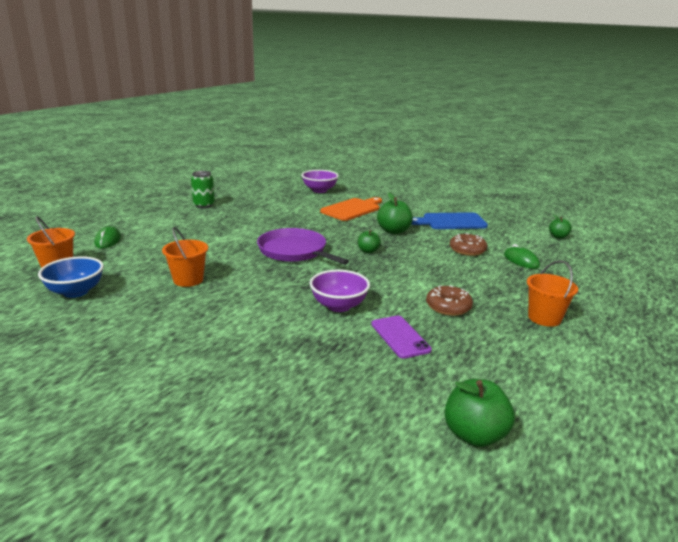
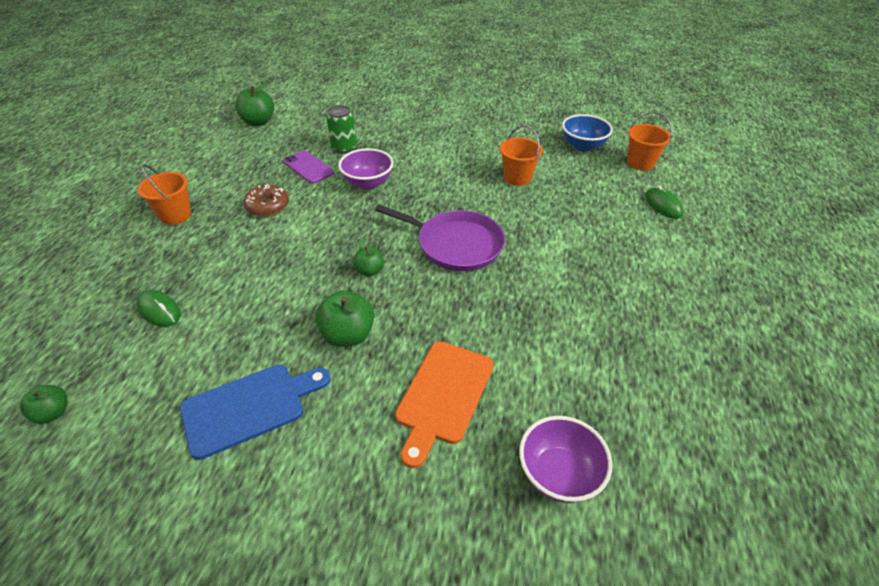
camera: 160 degrees right, 20 degrees up
(204, 205) = (678, 319): green can -> green can (344, 148)
(467, 250) = (233, 315): brown donut -> none

